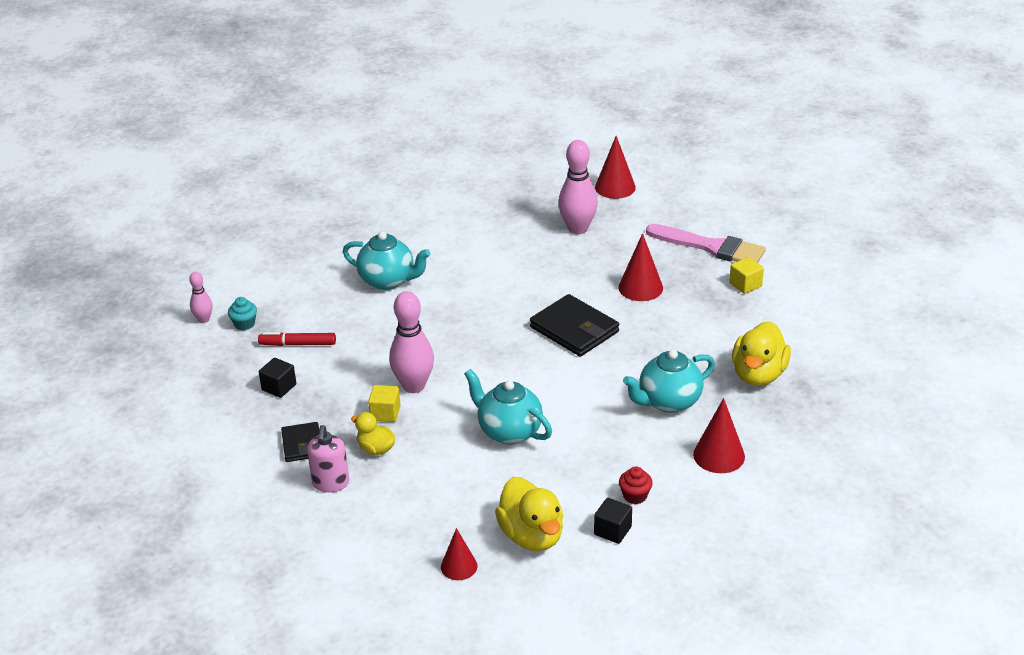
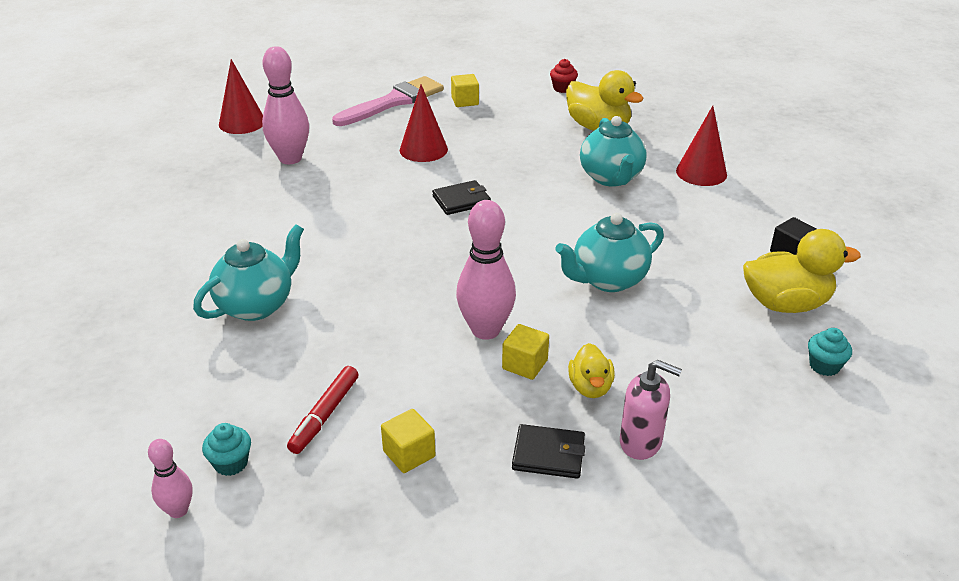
camera: 70 degrees left, 0 degrees up
(279, 387) = (409, 454): black cube -> yellow cube
(376, 449) = (590, 387): yellow duck -> yellow duck turned 60 degrees counterclockwise
(459, 566) = (824, 366): red cone -> turquoise cupcake
(574, 329) = (461, 200): black wallet -> black wallet, size x0.60
(635, 496) = (743, 228): red cupcake -> red cupcake (563, 88)

